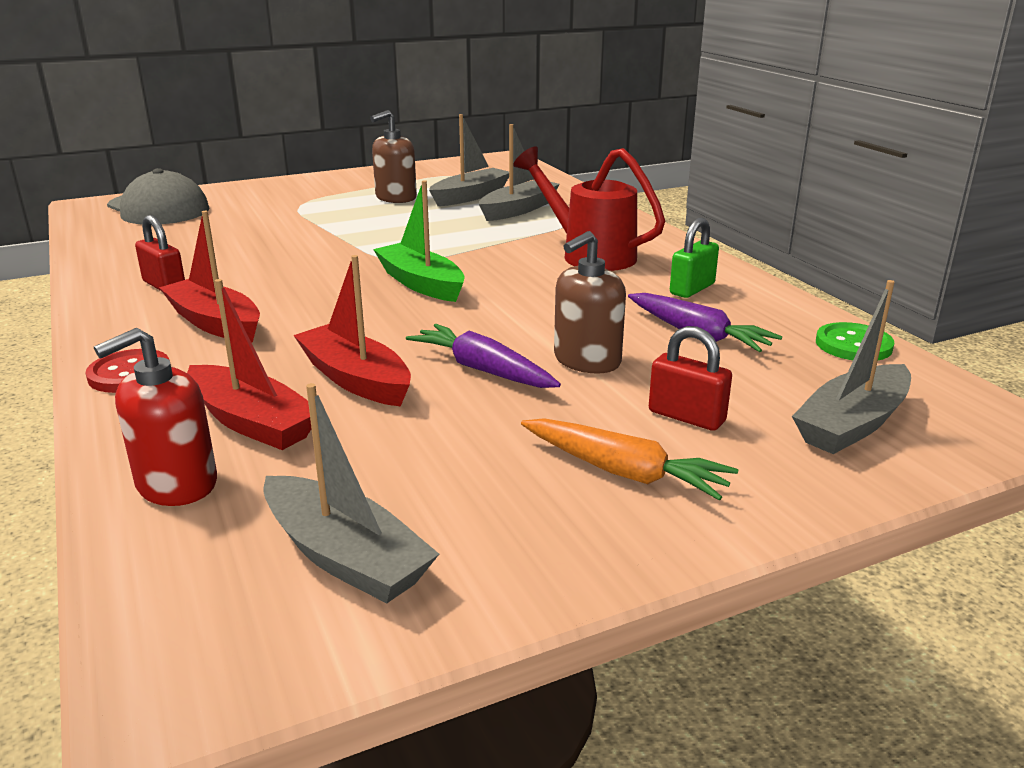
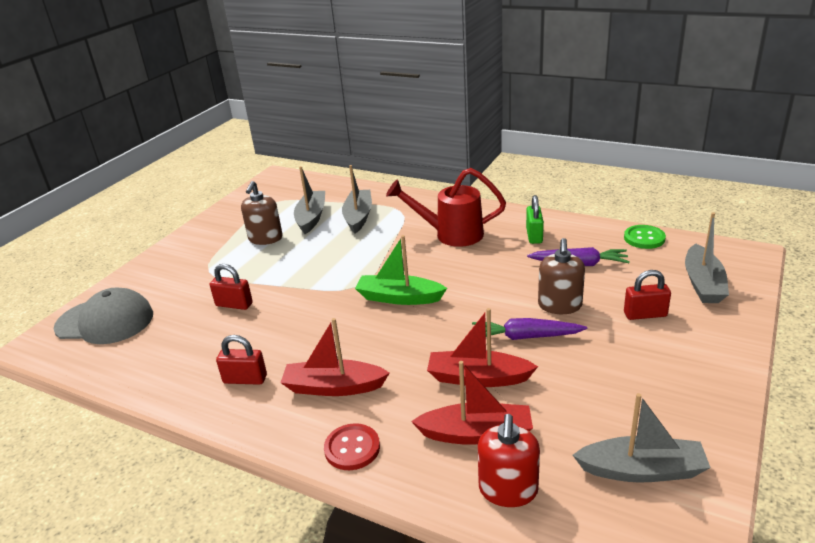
camera: 35 degrees left, 5 degrees up
(269, 233) = (234, 304): none -> red padlock
(623, 472) = (667, 358): orange carrot -> none

